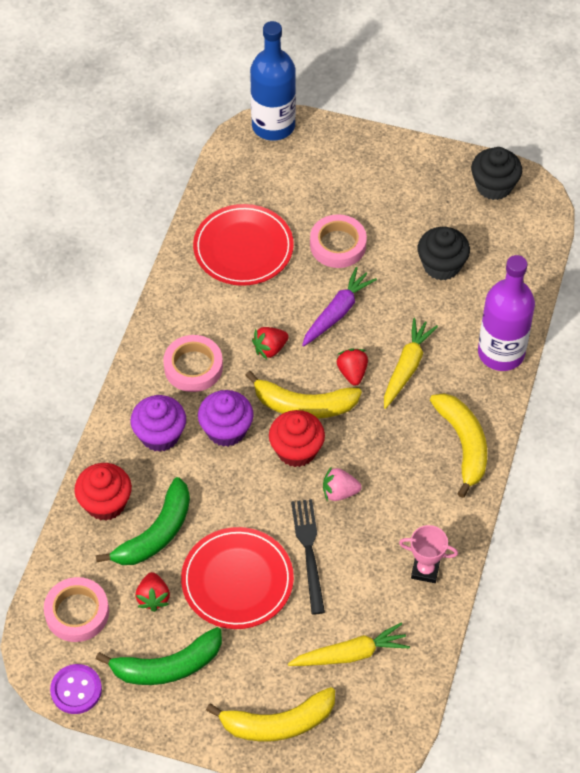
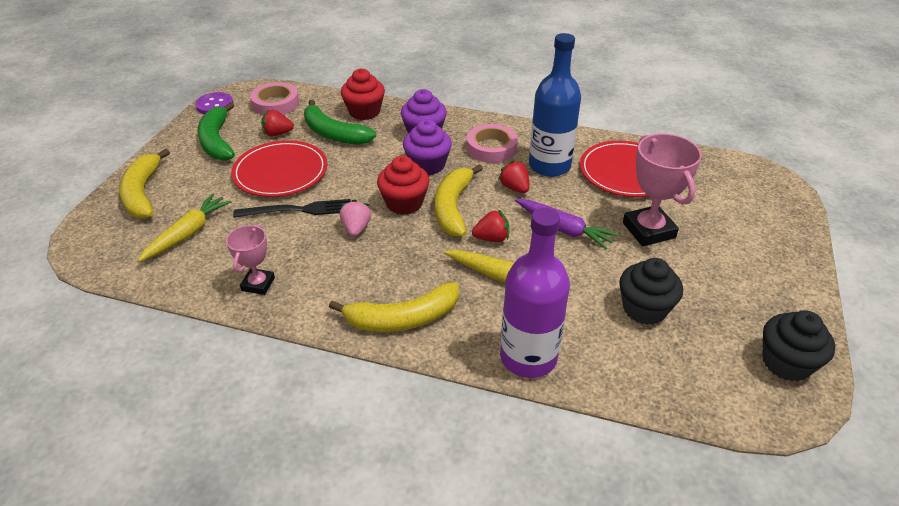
camera: 90 degrees right, 15 degrees down
(273, 125) = (785, 189): blue bottle -> blue bottle (549, 166)
(338, 245) = (648, 230): pink tape -> pink trophy
(350, 654) = (188, 233): yellow carrot -> yellow carrot turned 135 degrees counterclockwise

